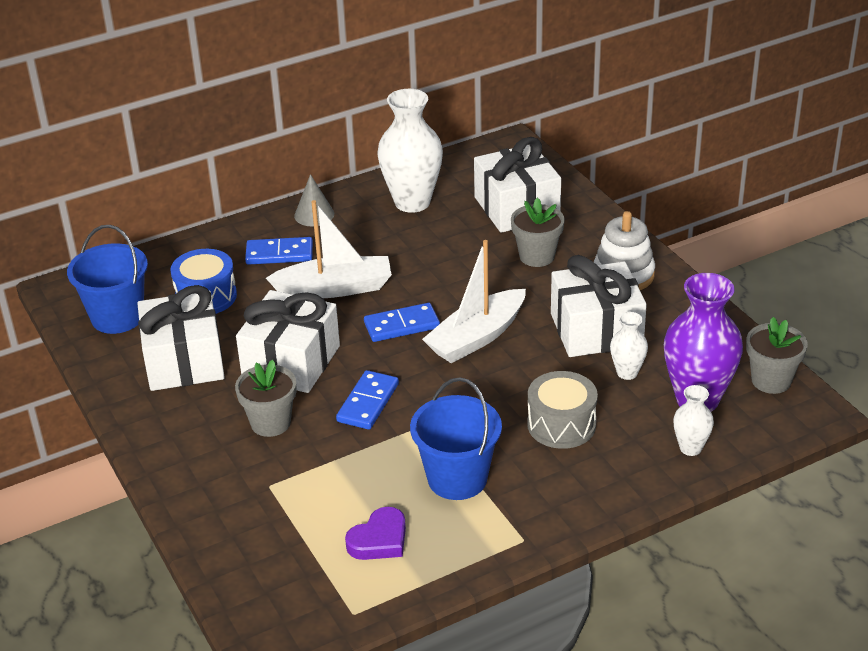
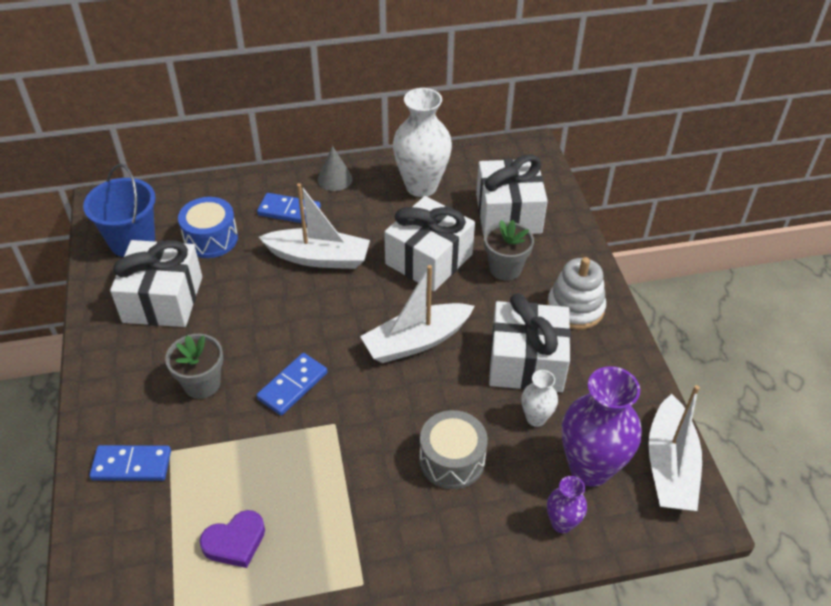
camera: 15 degrees right, 10 degrees up
(291, 362) = (248, 324): white gift -> white gift (428, 259)
(401, 325) = (357, 311): blue domino -> blue domino (132, 465)
(457, 478) = (333, 493): blue bucket -> none
(690, 448) = (562, 523): white vase -> purple vase
(771, 380) = (670, 466): grey flower pot -> white boat

